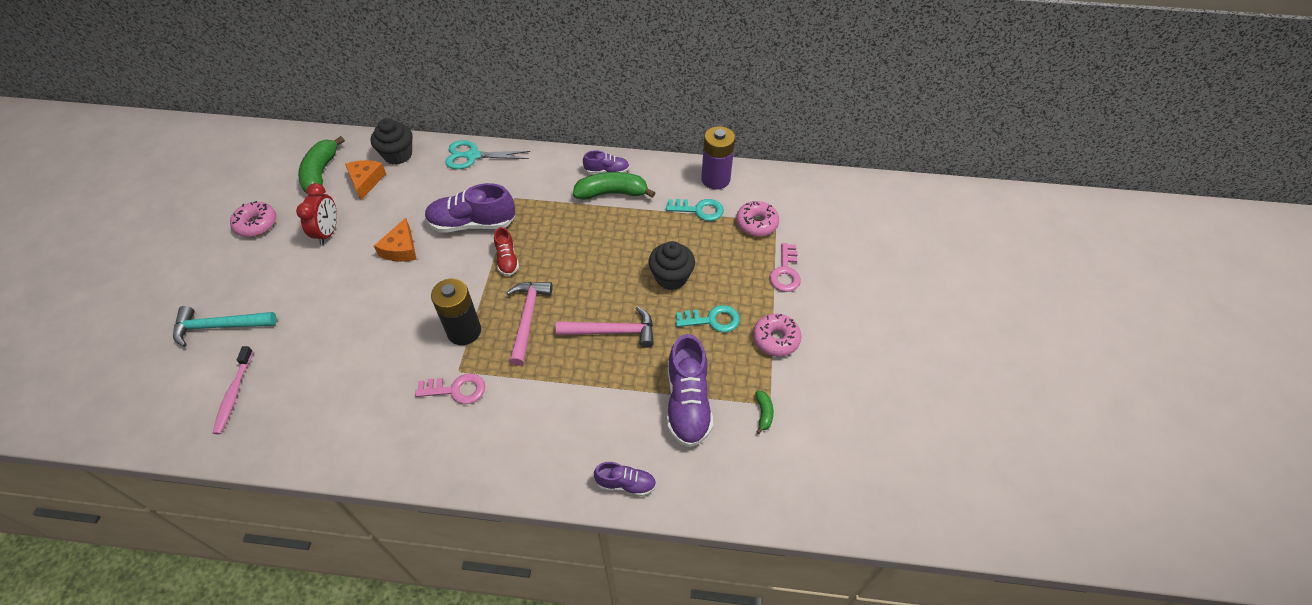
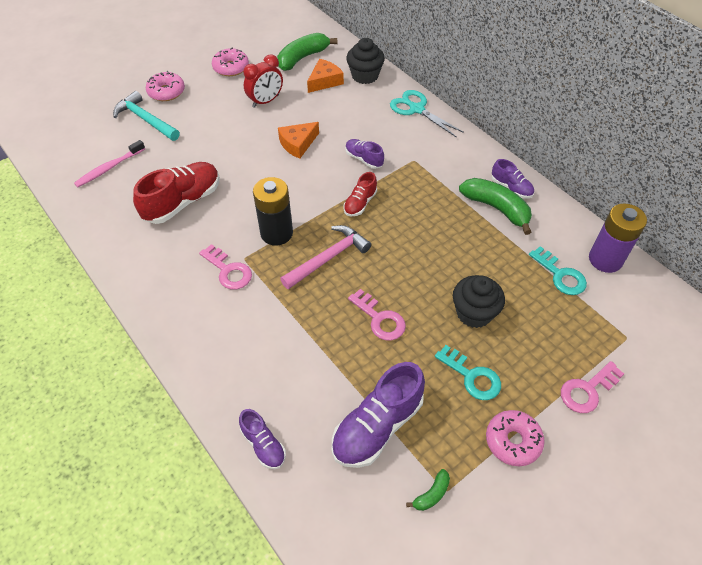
camera: 45 degrees right, 0 degrees up
(348, 368) = (183, 202): none -> red shoe
(472, 223) = (364, 159): purple shoe -> purple shoe, size x0.54
(613, 331) = (380, 319): pink hammer -> pink key
(756, 223) = (605, 326): pink donut -> pink donut (166, 92)

